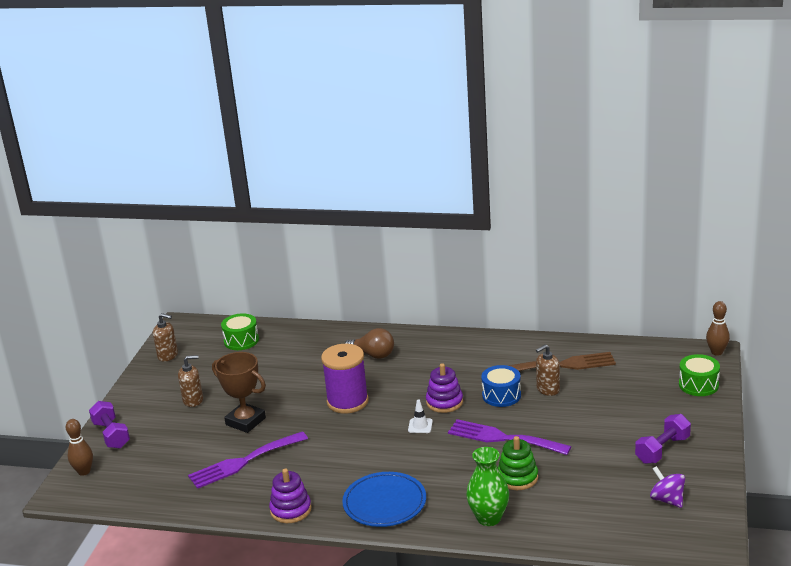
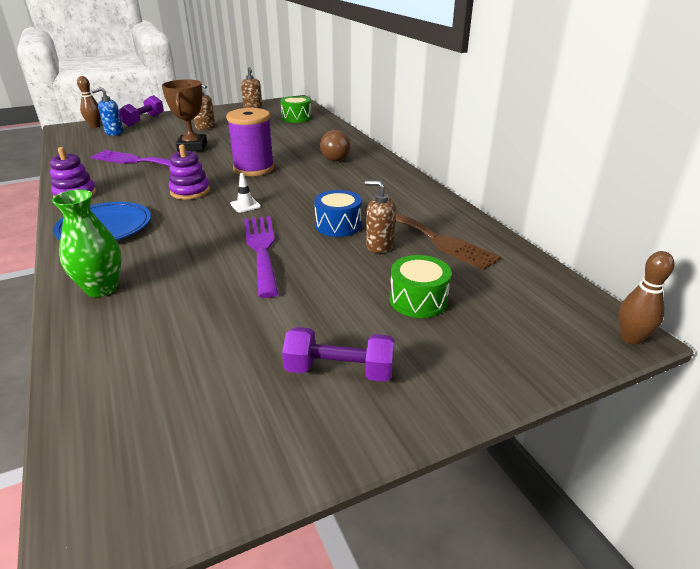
camera: 50 degrees right, 5 degrees up
(129, 462) = (114, 133): none -> blue soap dispenser
(444, 402) = (295, 204): purple stacking toy -> purple stacking toy (190, 191)
(517, 477) = (192, 281): green stacking toy -> none
(667, 500) = (216, 420): purple spinning top -> none
(698, 385) = (531, 349): green drum -> green drum (418, 300)

